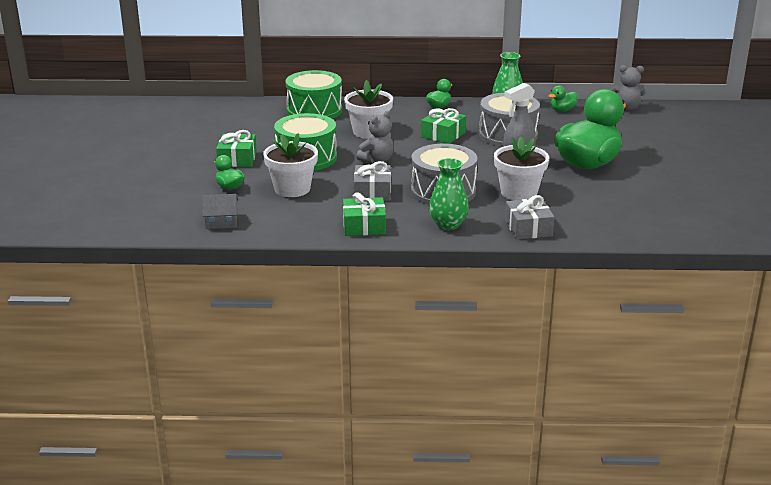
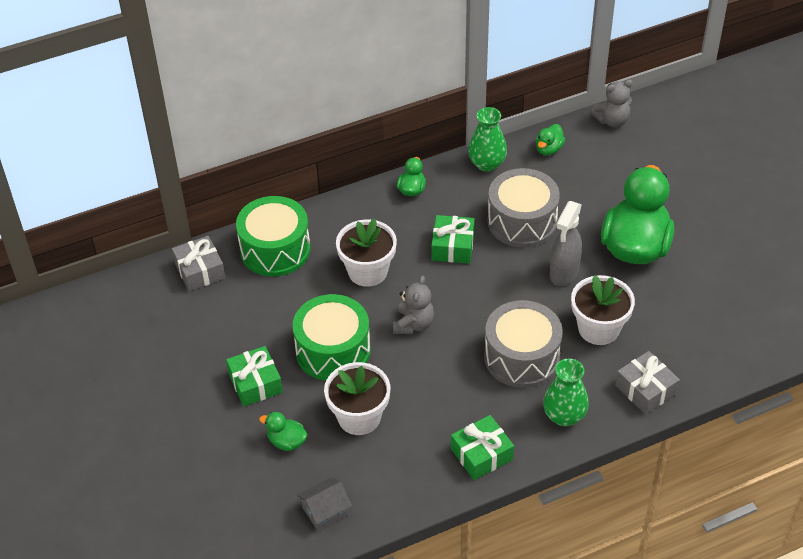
camera: 25 degrees left, 20 degrees up
(372, 192) = (449, 388): grey gift -> grey gift (200, 270)

